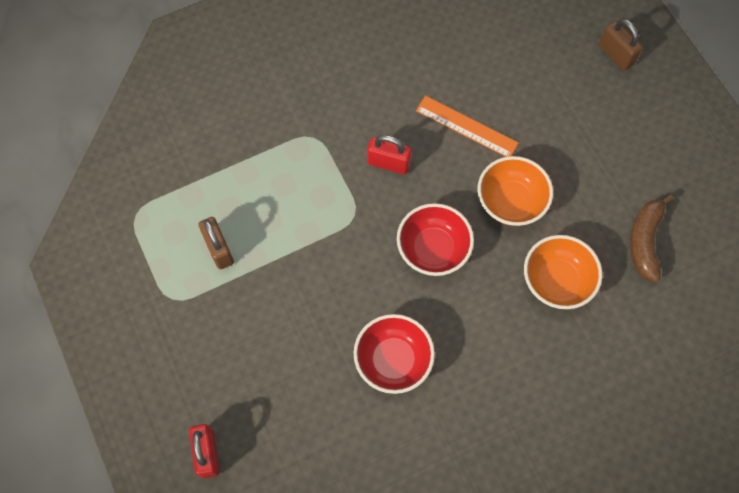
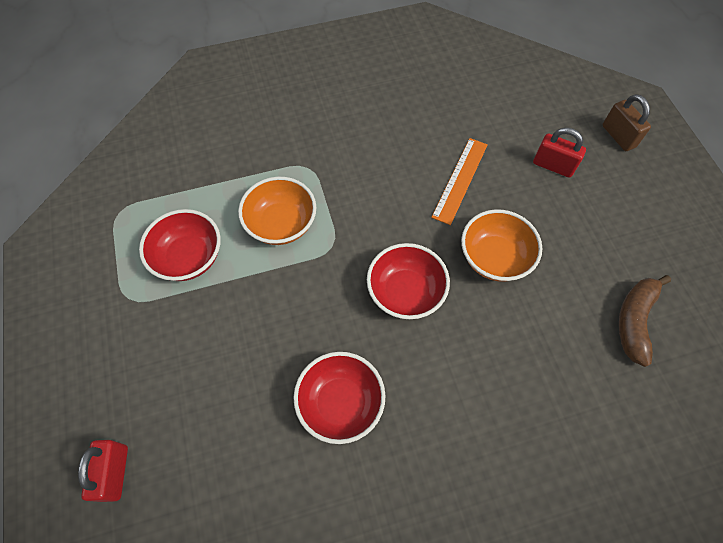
camera: 10 degrees right, 5 degrees down
(219, 249) = (189, 257): brown padlock -> red bowl
(388, 163) = (376, 202): red padlock -> red padlock (553, 166)
(466, 127) = (460, 180): orange ruler -> orange ruler turned 75 degrees clockwise
(556, 281) = (533, 347): orange bowl -> orange bowl (281, 224)

